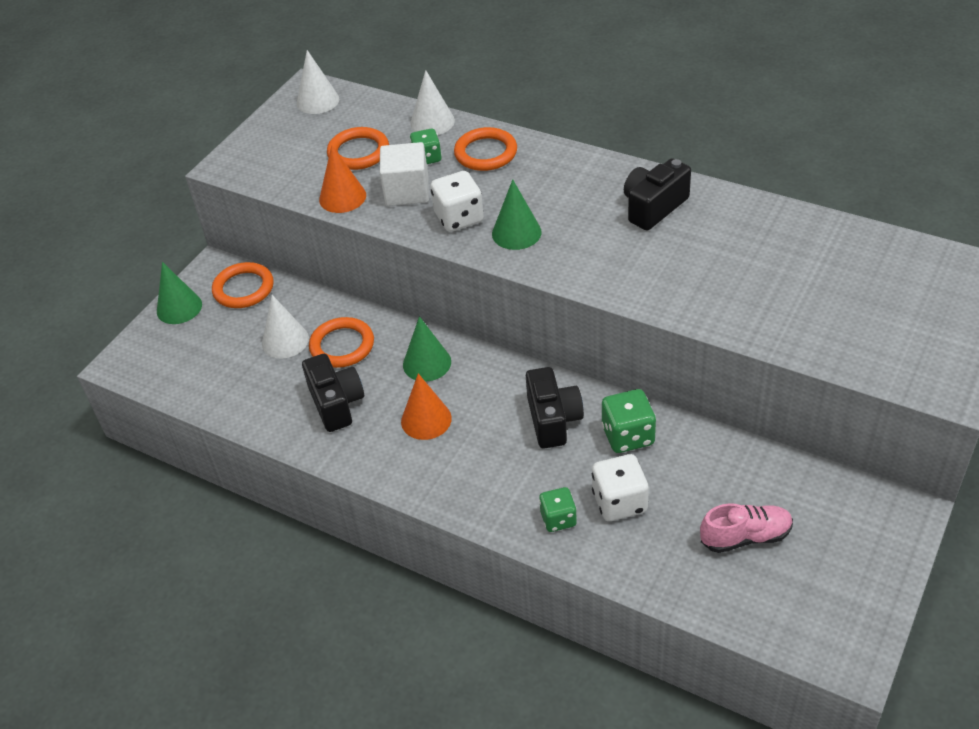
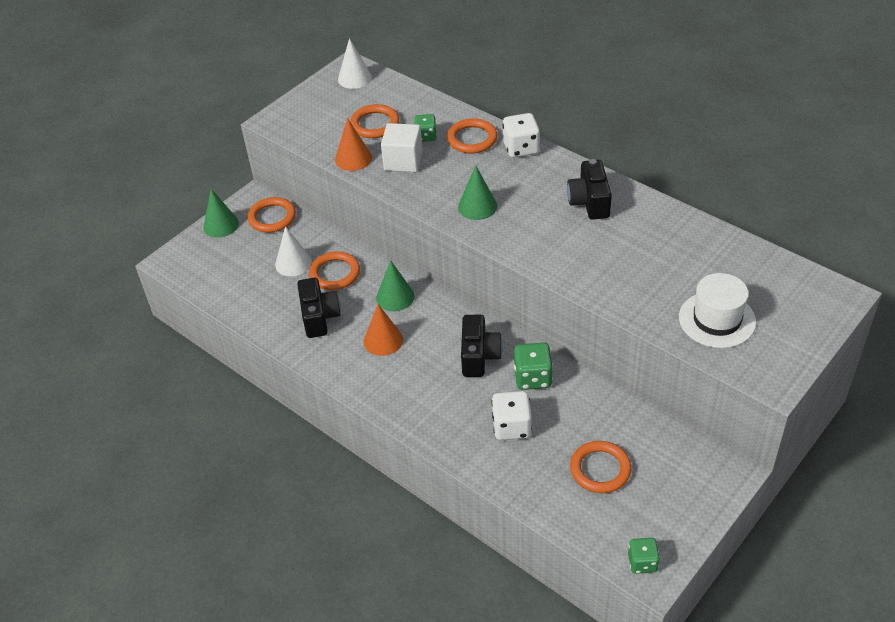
camera: 10 degrees right, 0 degrees up
(432, 122) = (438, 108): white cone -> none
(459, 218) = (437, 188): white dice -> white dice (521, 148)
(558, 519) = (462, 432): green dice -> green dice (642, 562)
(653, 207) = (589, 202): black camera -> black camera turned 60 degrees counterclockwise
(745, 537) = (600, 469): pink shoe -> orange ring
(854, 325) = (717, 319): none -> white hat

